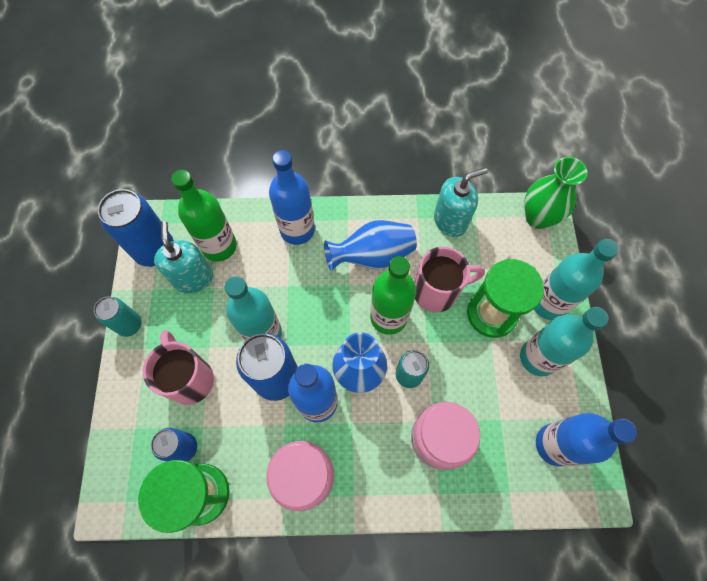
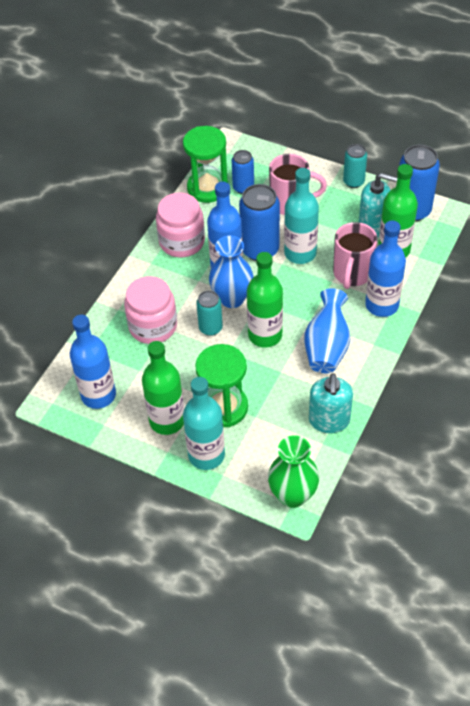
camera: 120 degrees right, 15 degrees down
(437, 292) = (266, 378): pink mug -> pink mug (352, 274)
(538, 357) = (167, 420): turquoise bottle -> green bottle

